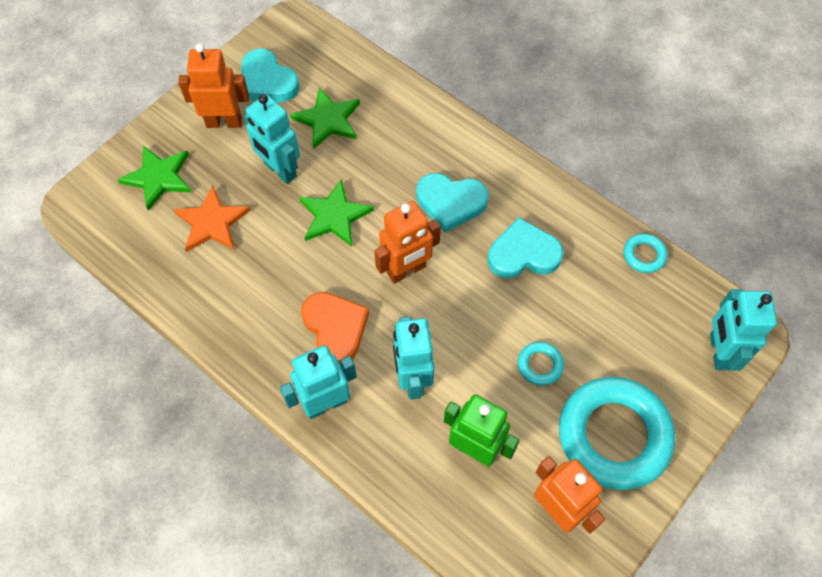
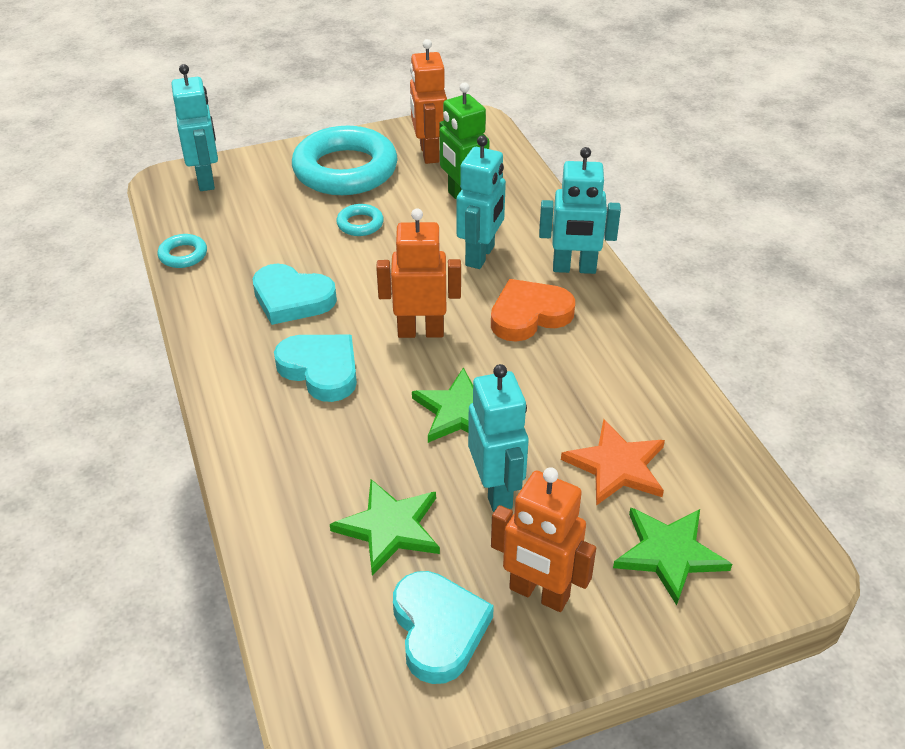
camera: 150 degrees left, 20 degrees down
(335, 328) = (529, 315): orange heart -> orange heart turned 60 degrees clockwise
(718, 352) = (206, 180): turquoise robot -> turquoise robot turned 45 degrees counterclockwise

